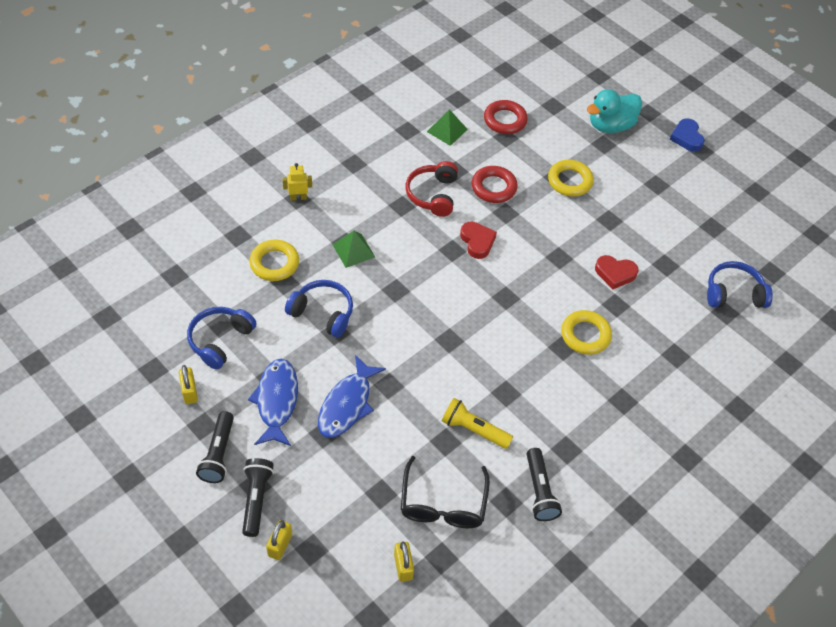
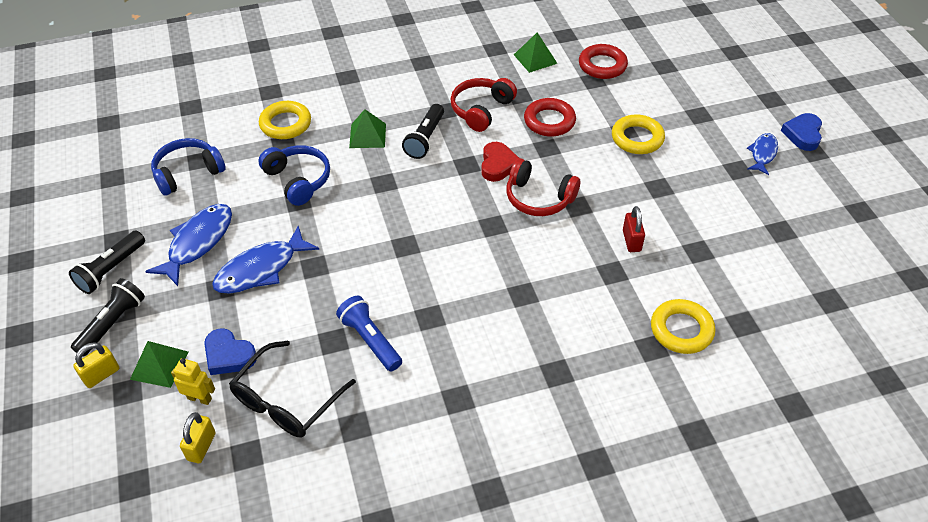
camera: 30 degrees right, 5 degrees down
(189, 392) = (128, 207): yellow padlock -> none
(298, 197) = (348, 76): yellow robot -> yellow robot (200, 398)
(322, 517) = (159, 365): none -> green pyramid
(372, 486) = (229, 355): none -> blue heart
(474, 429) = (370, 340): yellow flashlight -> blue flashlight
(526, 261) = (538, 198): none -> red headphones
(539, 491) = (398, 430): black flashlight -> black flashlight (425, 139)
(585, 335) = (557, 290): yellow ring -> yellow ring (681, 330)
(610, 125) = (718, 100): turquoise duck -> none
(615, 273) = (631, 241): red heart -> red padlock
(667, 164) = (762, 154): none -> blue fish
(733, 293) = (766, 307): blue headphones -> none

